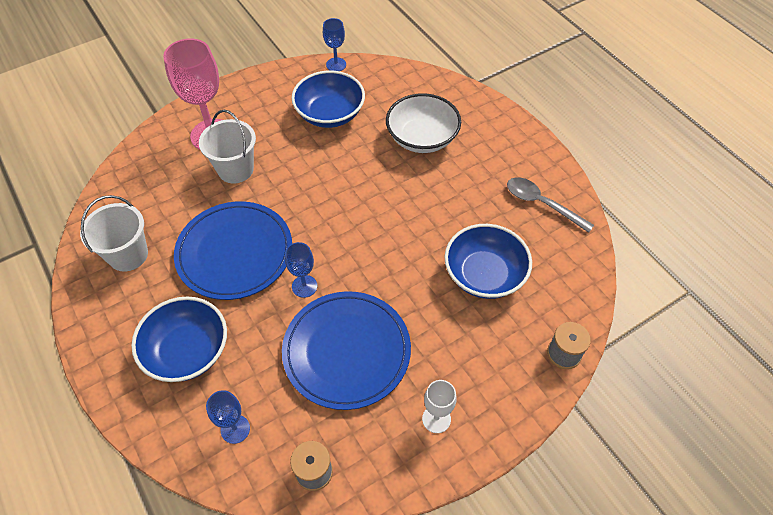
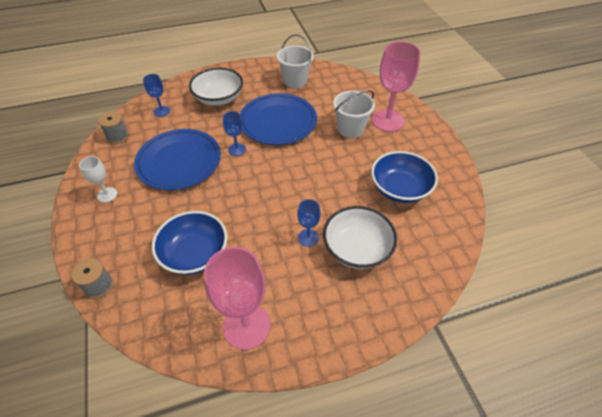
camera: 105 degrees right, 5 degrees down
(187, 351) = (219, 98): blue bowl -> white bowl
(336, 64) = (466, 204): blue goblet -> blue goblet (308, 238)
(541, 203) = (246, 326): grey spoon -> pink goblet

